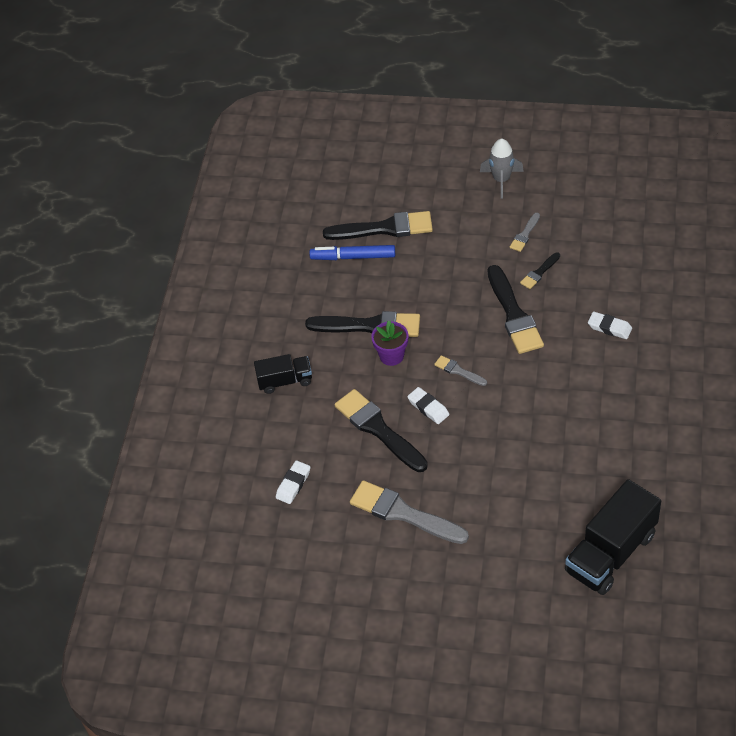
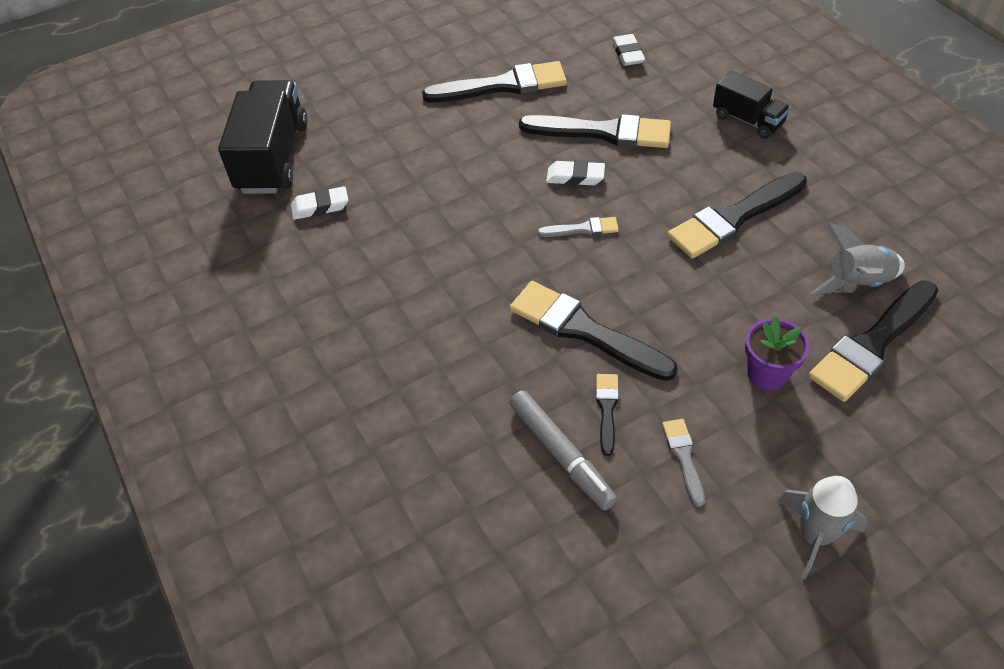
camera: 140 degrees right, 0 degrees up
(285, 381) = (747, 120): black truck -> black truck turned 90 degrees counterclockwise
(353, 257) = (857, 283): blue marker -> grey rocket
(391, 356) = (672, 202): purple flower pot -> purple flower pot (767, 374)
(403, 513) = (503, 85): grey brush -> black brush
(579, 266) = (561, 454): none -> grey marker
(609, 328) = (447, 386): white eraser -> white eraser (320, 207)

